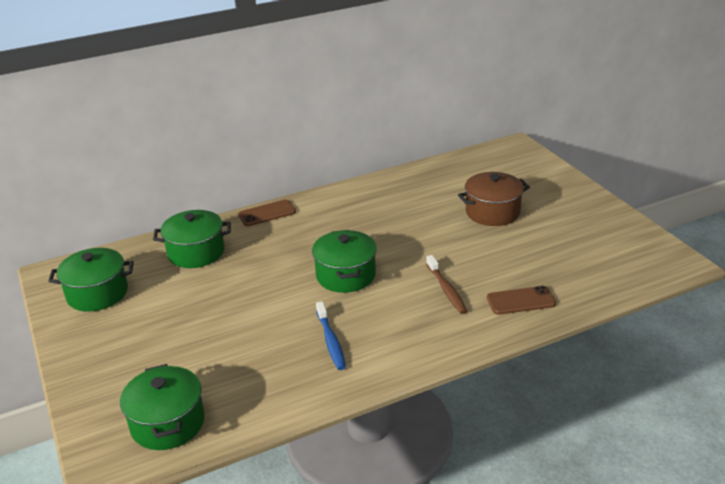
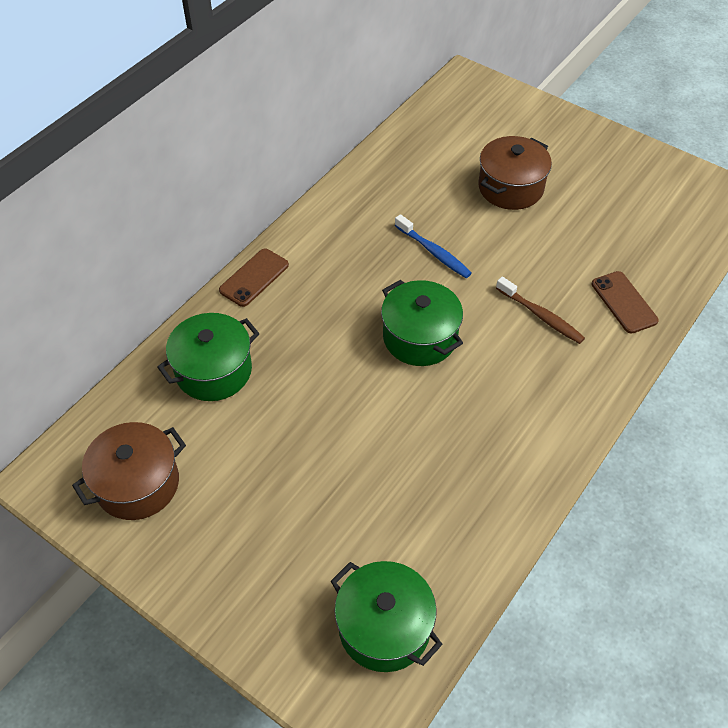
camera: 30 degrees left, 20 degrees up
(97, 293) = (137, 484): green pot -> brown pot
(331, 341) = (474, 436): blue toothbrush -> blue toothbrush (434, 252)
(521, 301) = (624, 302): brown phone -> brown phone turned 75 degrees counterclockwise

